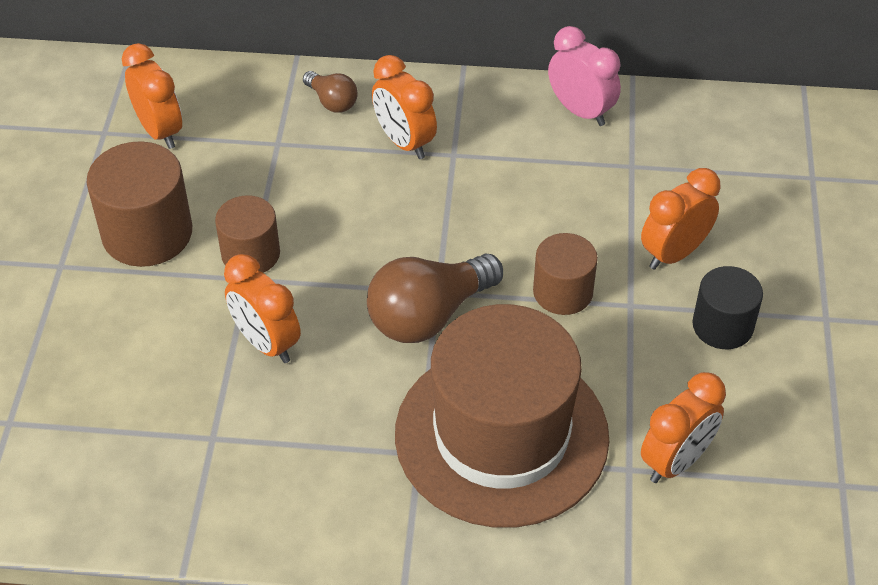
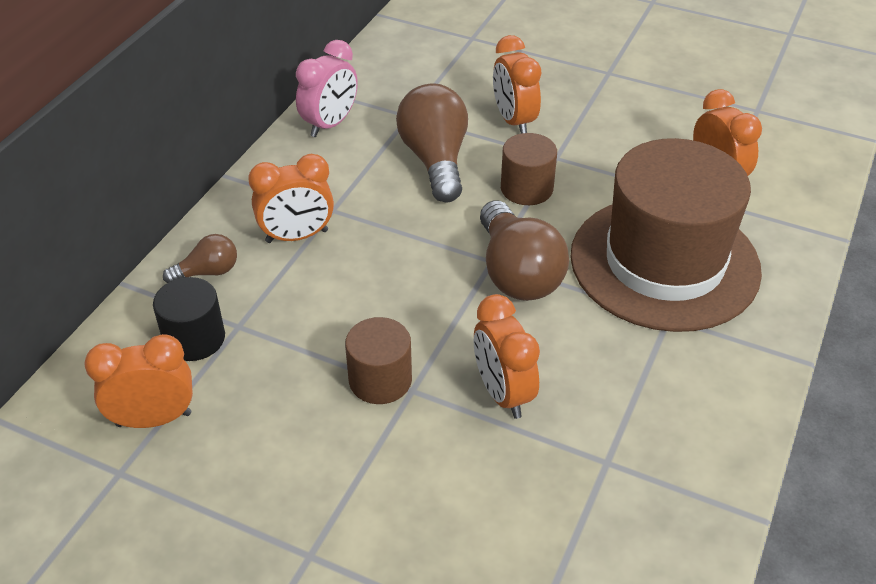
camera: 70 degrees left, 5 degrees down
(147, 233) = (304, 461): brown cylinder -> none
(266, 343) = (503, 393): orange clock -> orange clock turned 90 degrees clockwise
(569, 207) = (435, 160): none -> brown light bulb
(580, 111) = (330, 124): pink clock -> pink clock turned 150 degrees clockwise
(722, 326) = (596, 119): black cylinder -> black cylinder (194, 338)

